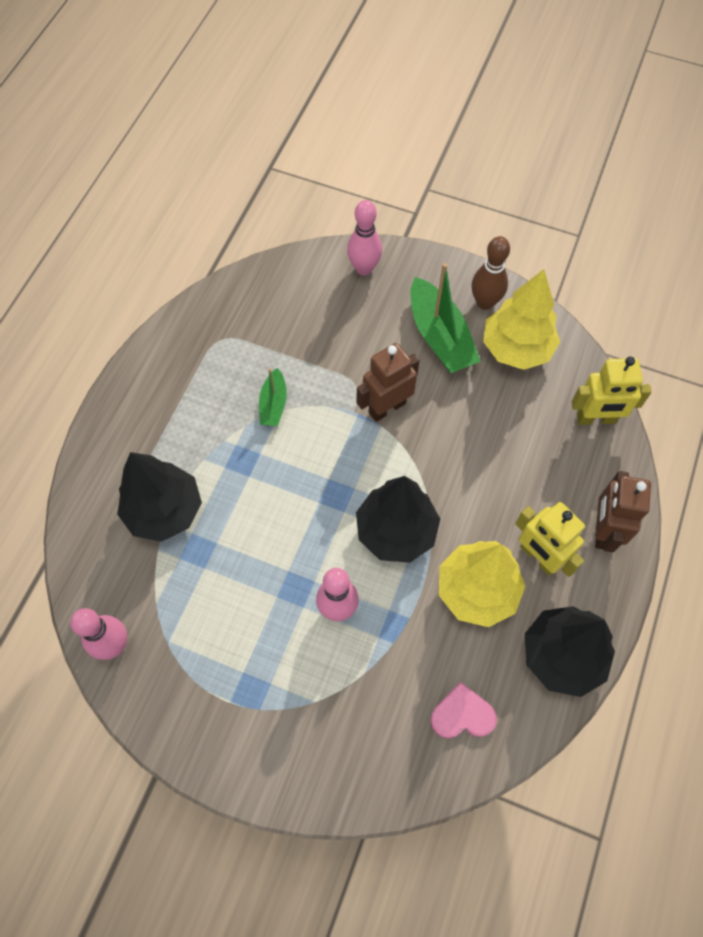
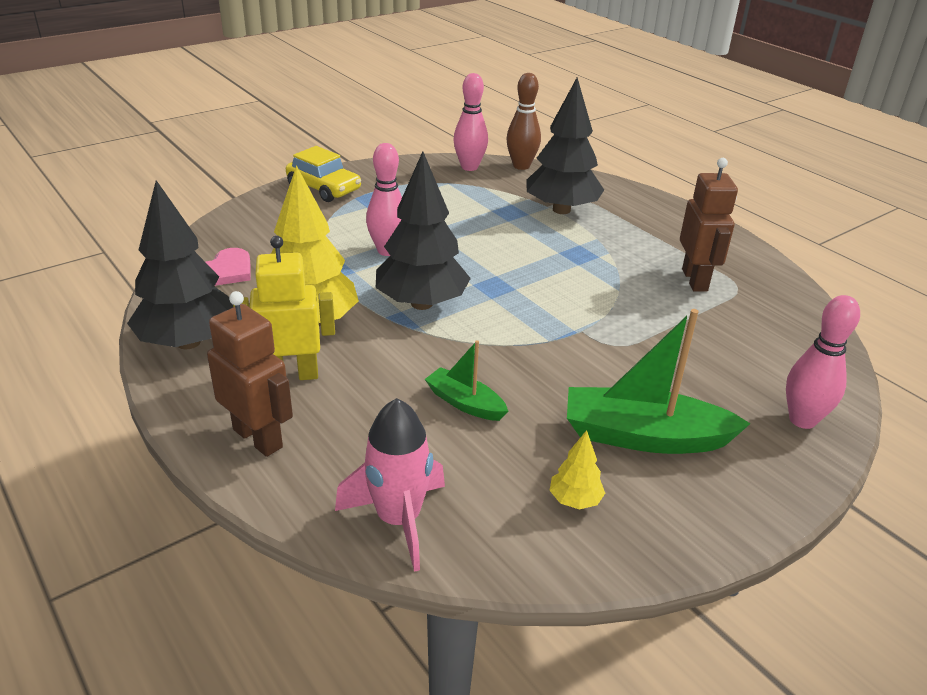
camera: 120 degrees right, 30 degrees down
(258, 756) = (324, 188): none -> yellow car
(273, 404) = (630, 289): green boat -> green boat (465, 403)
(387, 407) = (569, 353): brown robot -> brown robot (695, 280)
(485, 302) = (679, 509): brown bowling pin -> brown bowling pin (521, 166)
(516, 348) = (575, 500): yellow tree -> yellow tree, size x0.44
(596, 419) = (398, 520): yellow robot -> pink rocket

